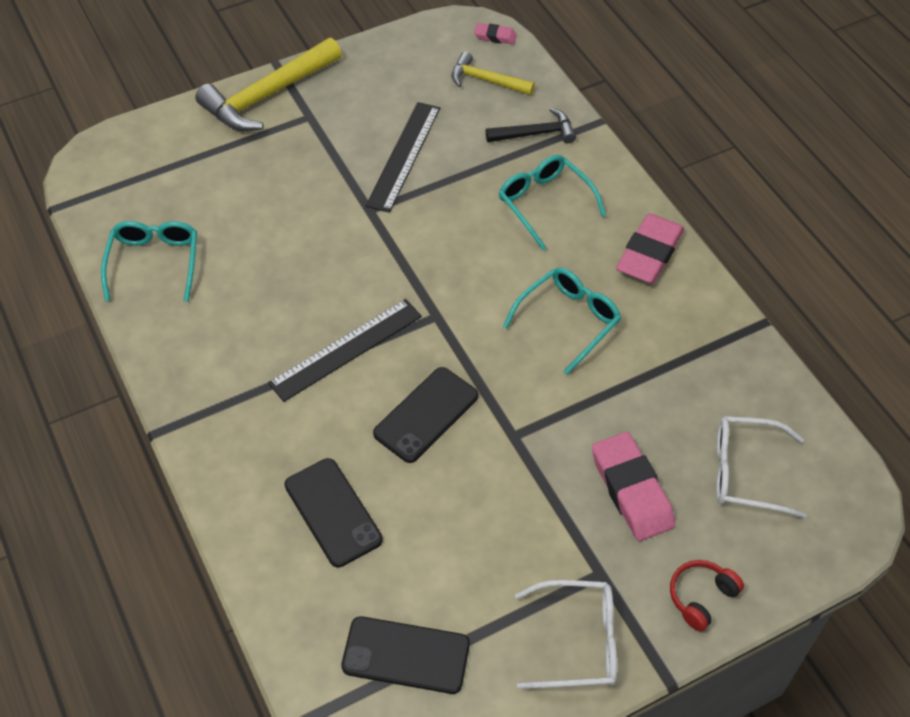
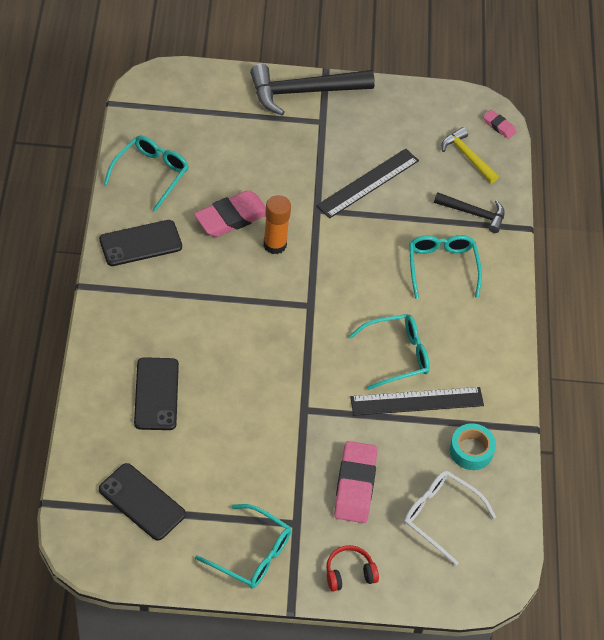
camera: 25 degrees right, 0 degrees up
(267, 96) = (303, 92): yellow hammer -> black hammer
(346, 349) = (235, 296): black ruler -> black ruler (417, 401)
(350, 270) = (275, 245): none -> orange glue stick
(426, 415) = (257, 366): black phone -> black phone (140, 243)
(578, 641) = (251, 554): white glasses -> turquoise glasses
(649, 254) = (489, 340): pink eraser -> pink eraser (231, 218)
(721, 381) = (471, 450): none -> turquoise tape

